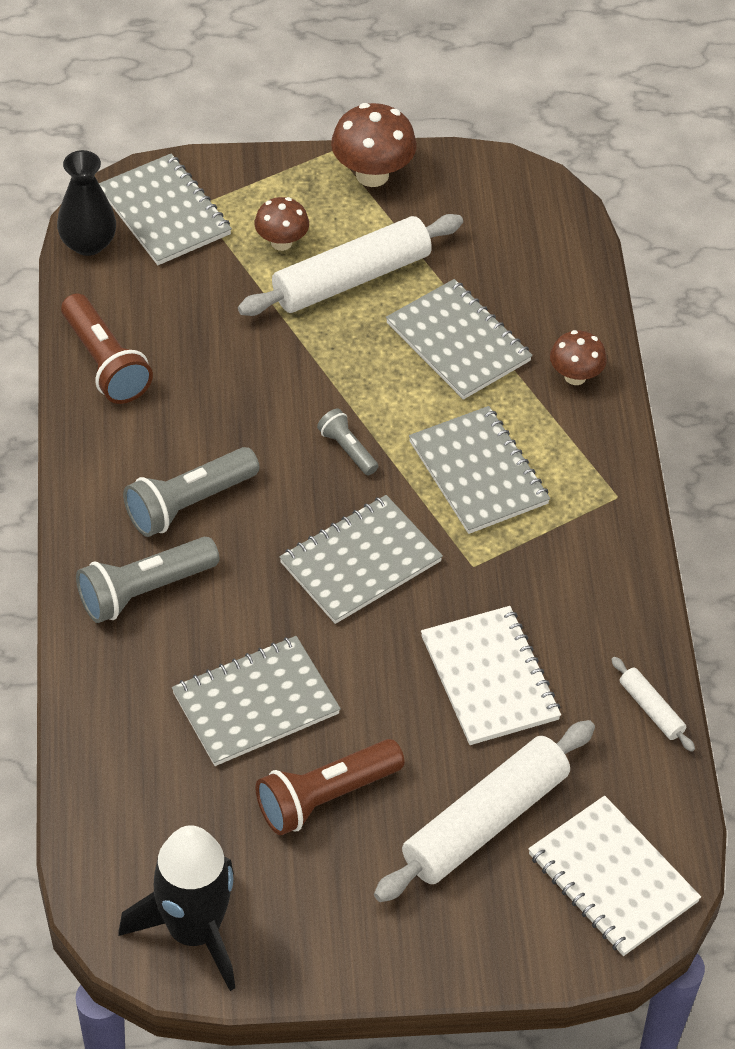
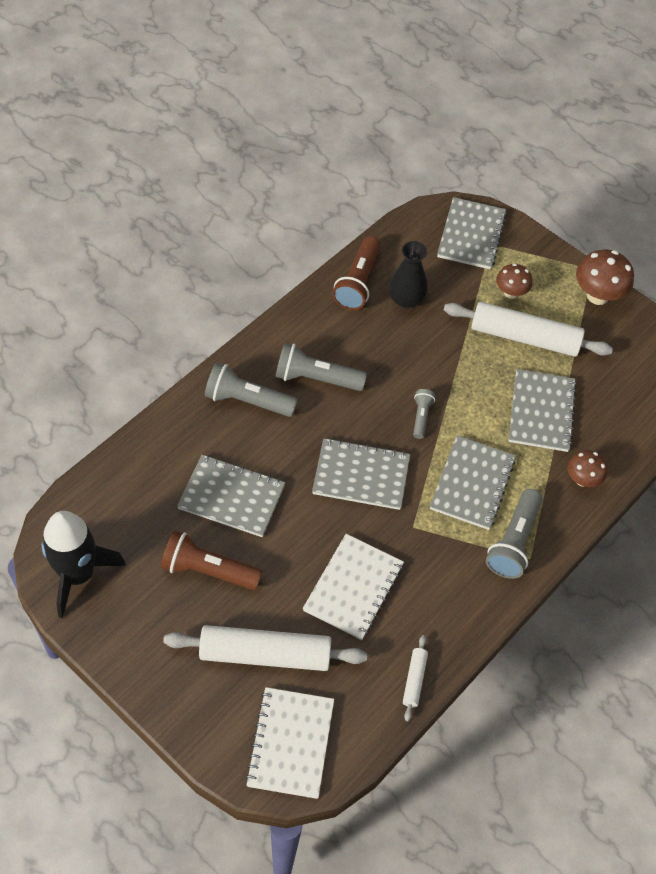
camera: 45 degrees right, 5 degrees up
(88, 243) = (417, 222): black vase -> black vase (406, 299)
(584, 494) = (513, 542): none -> grey flashlight

